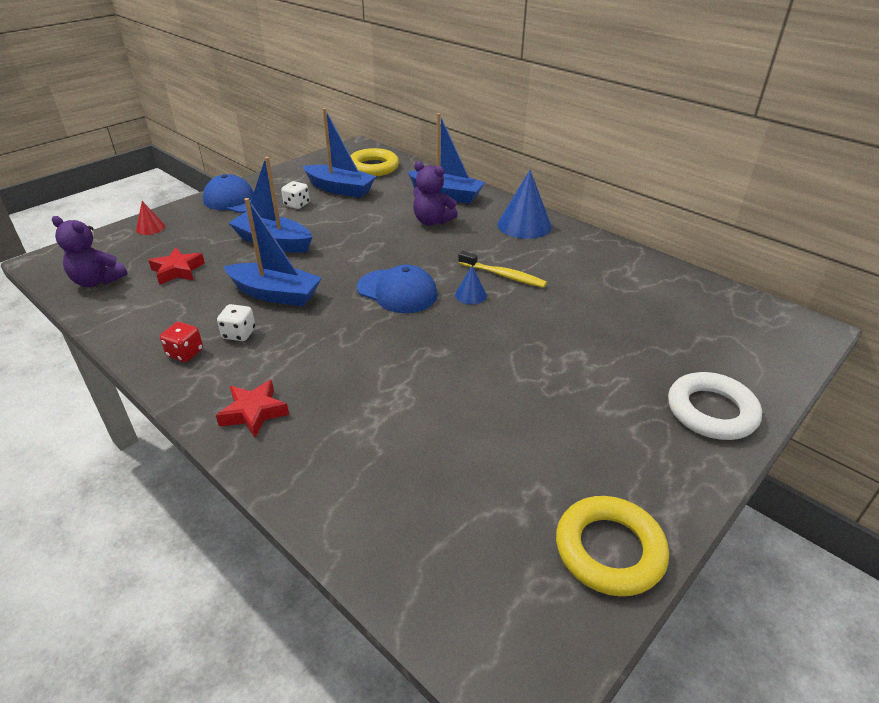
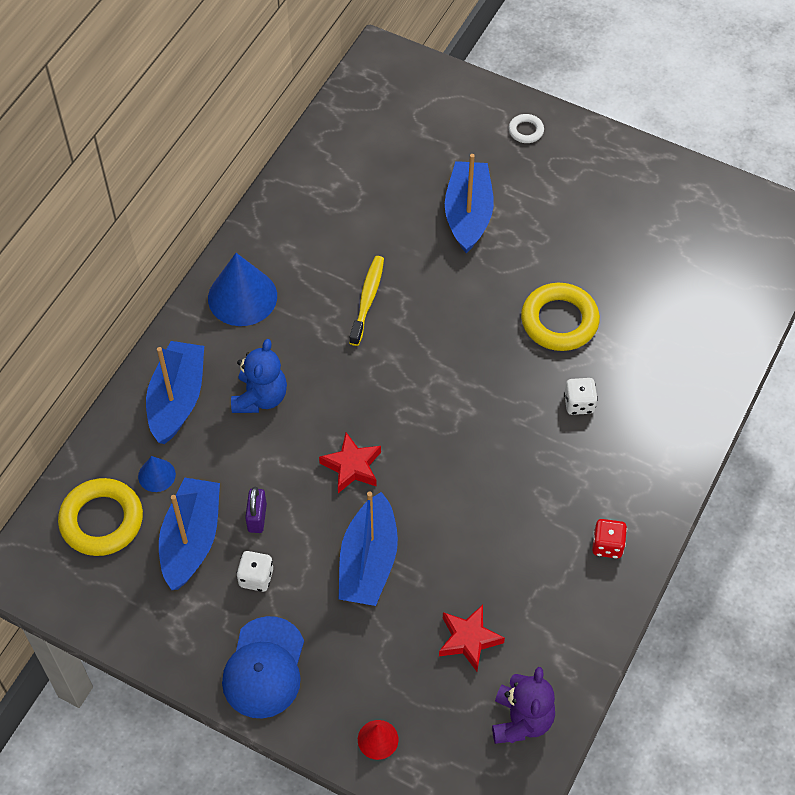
camera: 105 degrees left, 20 degrees up
(239, 334) = (560, 511): white dice -> white dice (579, 404)
(254, 412) = (658, 446): red star -> red star (352, 466)
(275, 294) = (479, 508): blue boat -> blue boat (468, 214)
(339, 210) = (257, 517): none -> purple padlock
(397, 291) = (433, 391): blue cap -> none
(432, 221) = (260, 397): purple teddy bear -> blue teddy bear
(470, 295) = (416, 322): blue cone -> blue cone (156, 475)
(609, 550) = (688, 188): yellow ring -> yellow ring (559, 321)
(711, 411) = (526, 131): white ring -> white ring, size x0.49

